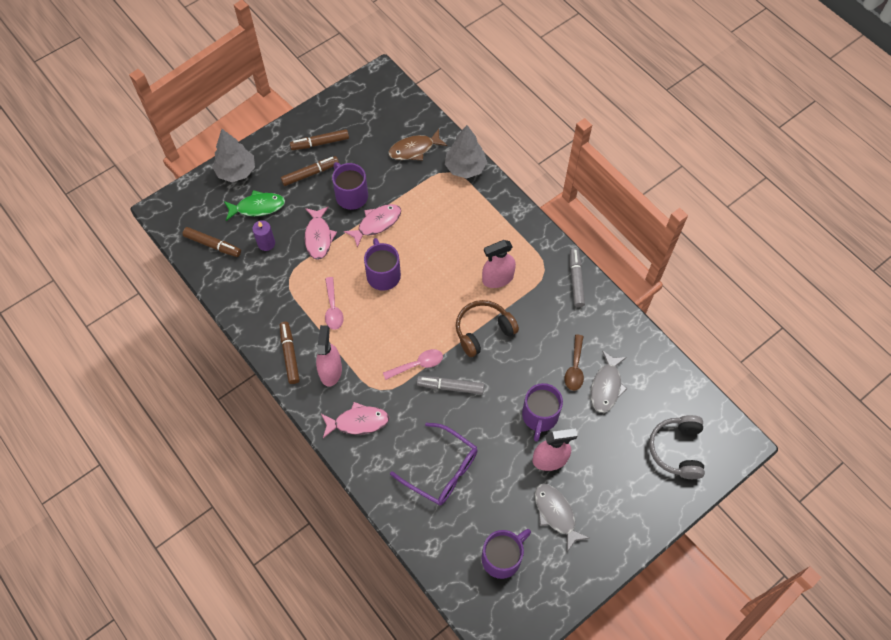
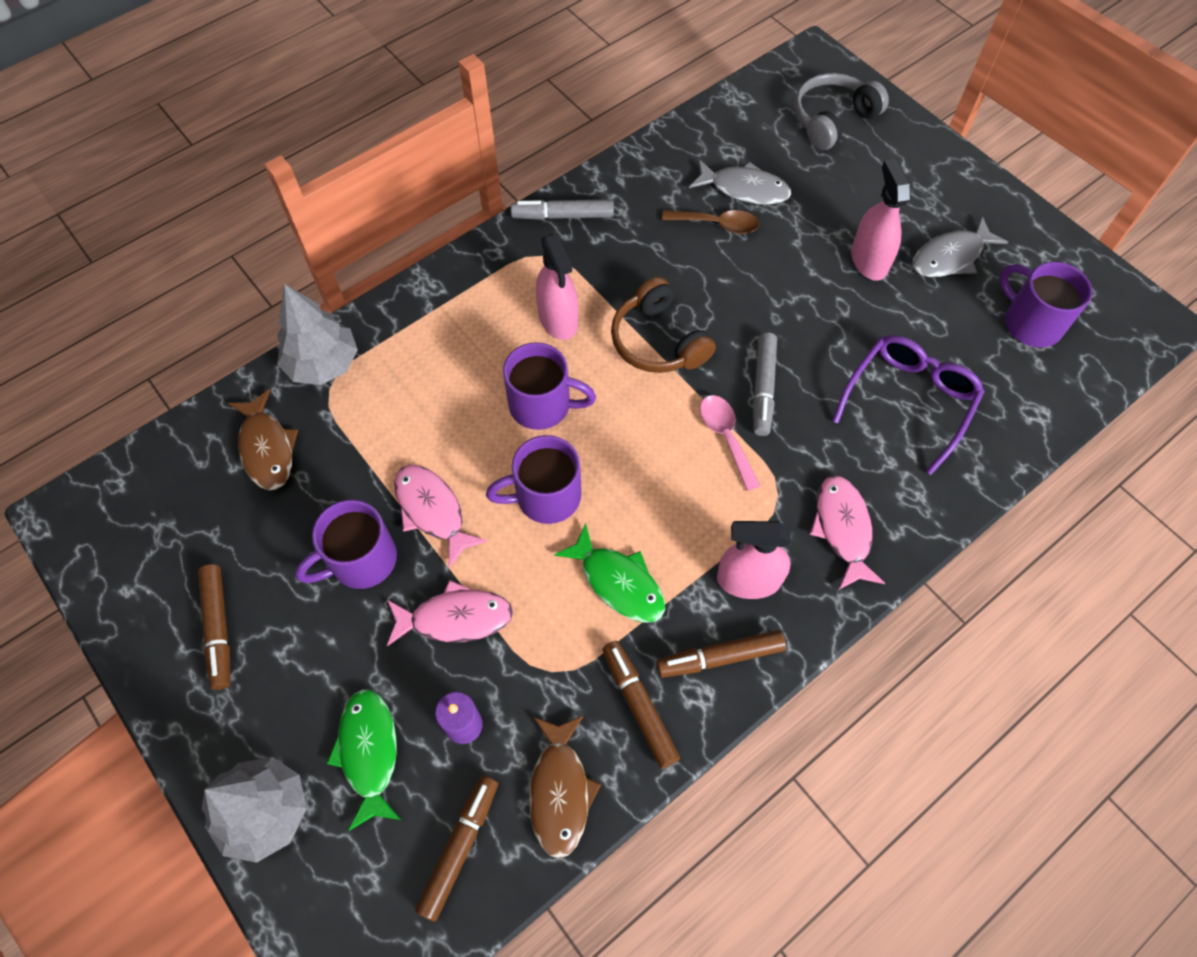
camera: 90 degrees left, 0 degrees up
(232, 284) = (560, 791): none -> brown fish
(310, 174) = (296, 644): brown marker -> brown marker (639, 705)
(333, 308) = (618, 582): pink spoon -> green fish
(539, 416) = (801, 270): purple mug -> purple mug (542, 405)
(677, 449) = (832, 120): grey headphones -> grey headphones turned 135 degrees clockwise

